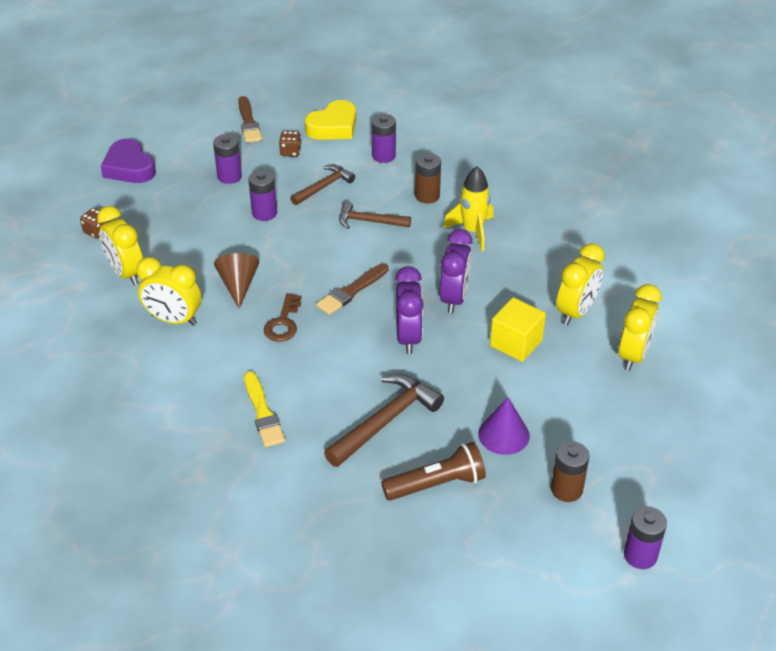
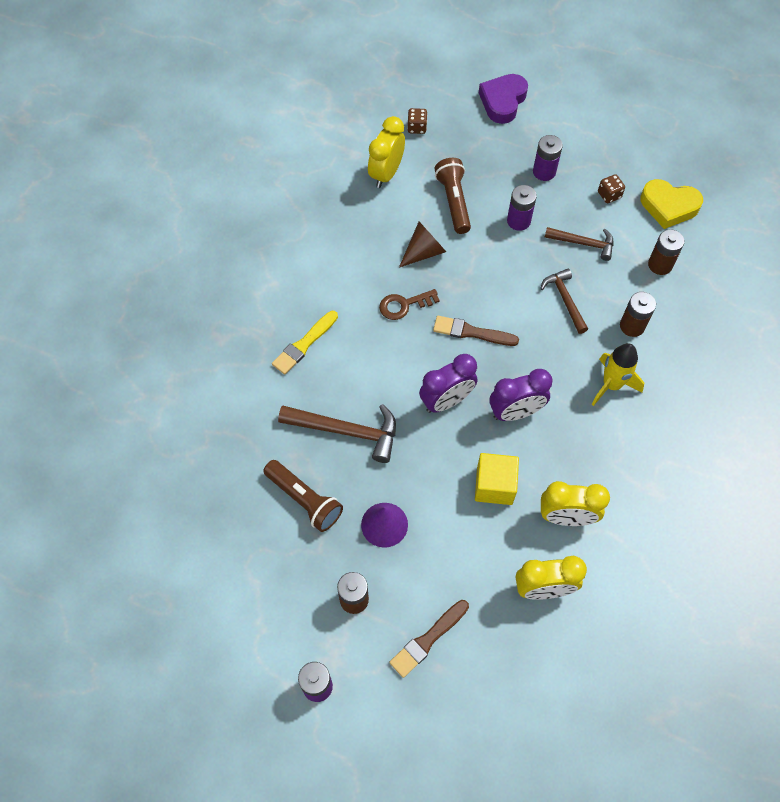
camera: 60 degrees right, 20 degrees up
(174, 320) = (359, 233): yellow clock -> none
(204, 243) = (453, 202): none -> brown flashlight
(248, 122) = (623, 144): brown brush -> brown brush (428, 640)
(383, 156) = (660, 265): purple battery -> brown battery

